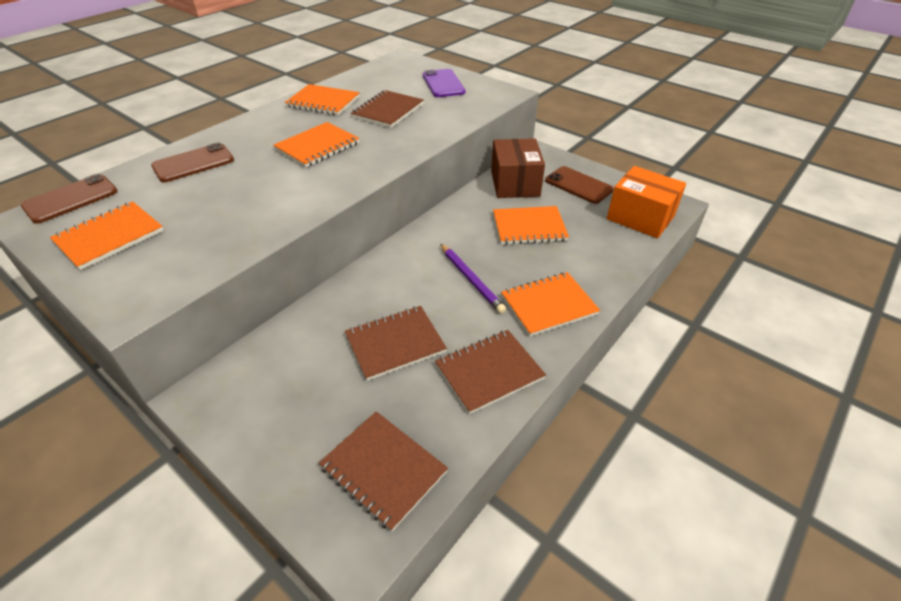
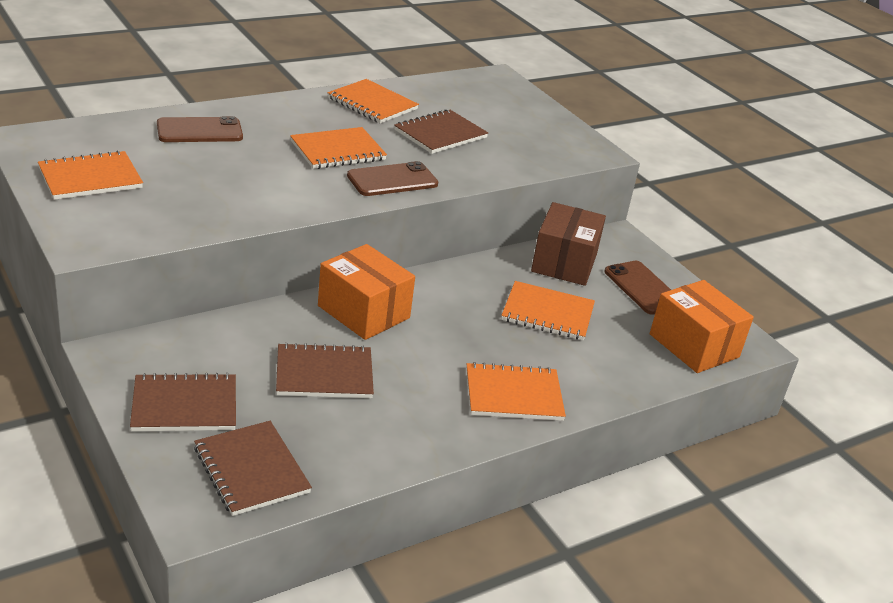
camera: 15 degrees right, 10 degrees down
(71, 199) = (67, 132): brown phone -> brown phone (392, 180)
(396, 274) = (363, 312): none -> orange box
(443, 84) = (527, 121): purple phone -> none
(471, 279) = (443, 343): purple pencil -> none
(489, 372) = (406, 430): brown notebook -> brown notebook (184, 405)

